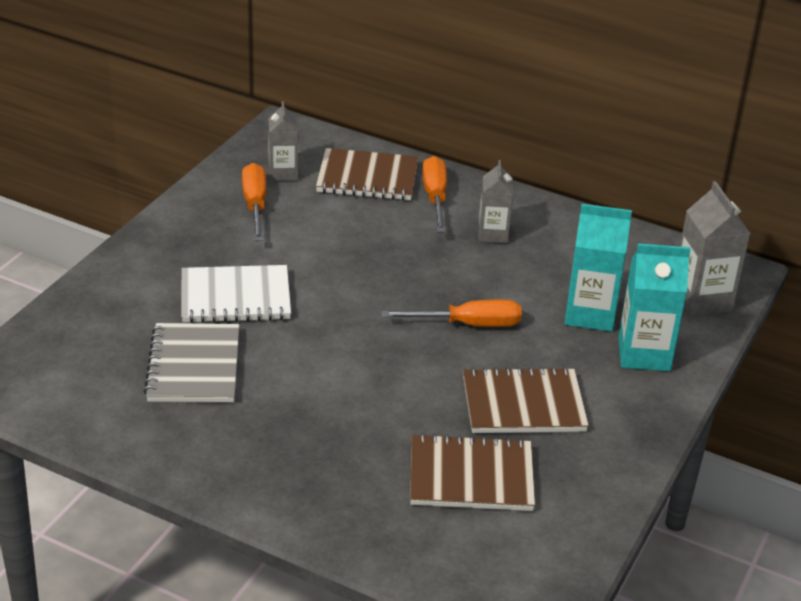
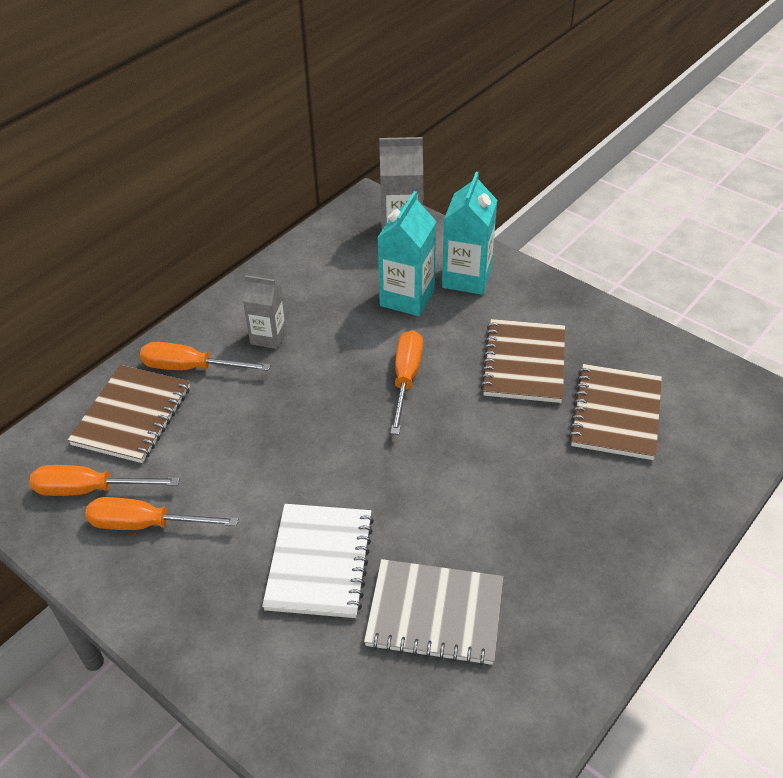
camera: 75 degrees left, 10 degrees up
(283, 173) = (90, 489): grey carton -> orange screwdriver

